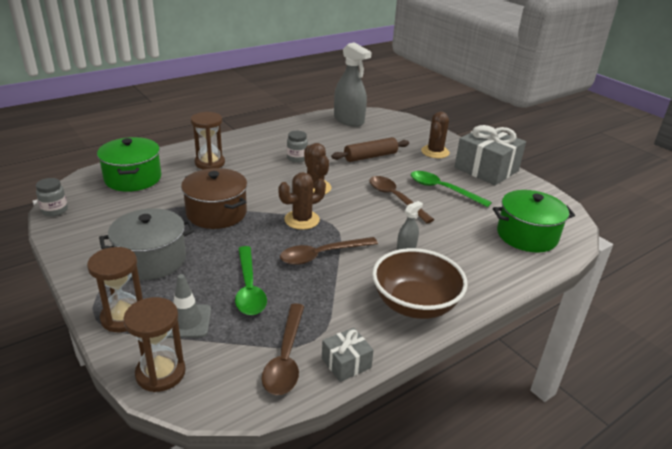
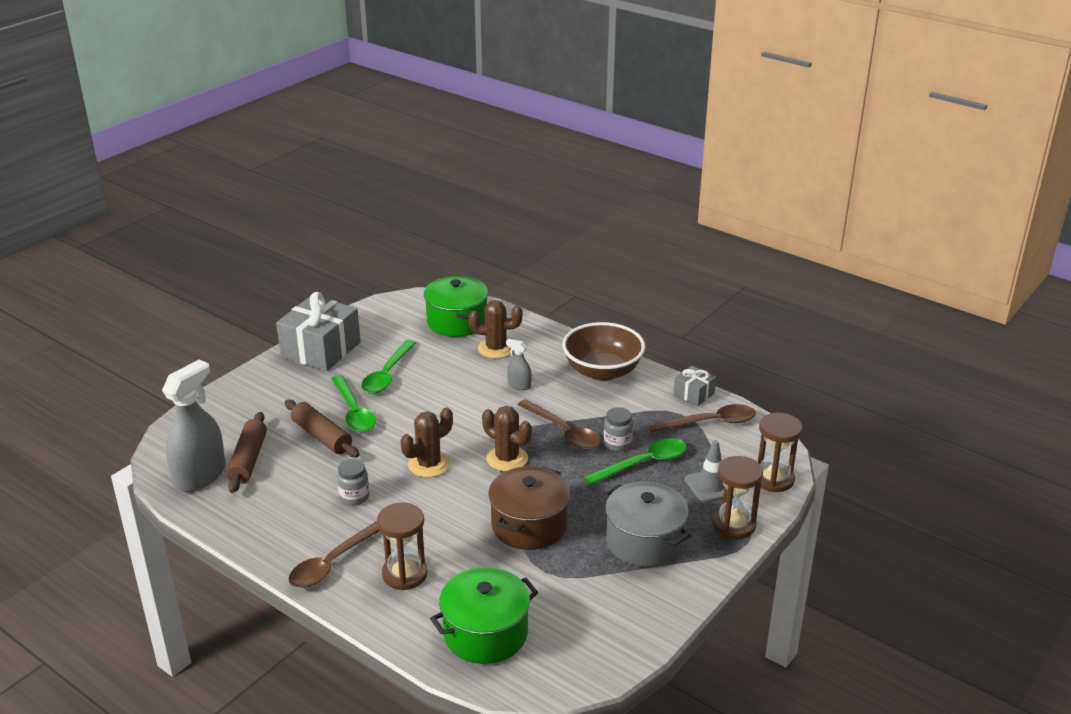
camera: 105 degrees left, 0 degrees up
(55, 211) = (605, 670): grey jar -> grey jar (617, 444)
(357, 133) = (248, 460): none -> brown rolling pin
(395, 198) = (425, 403): brown spoon -> brown spoon (333, 562)
(396, 170) = (353, 412): none -> green spoon
(435, 152) = (286, 388): brown cactus -> brown cactus (496, 348)

